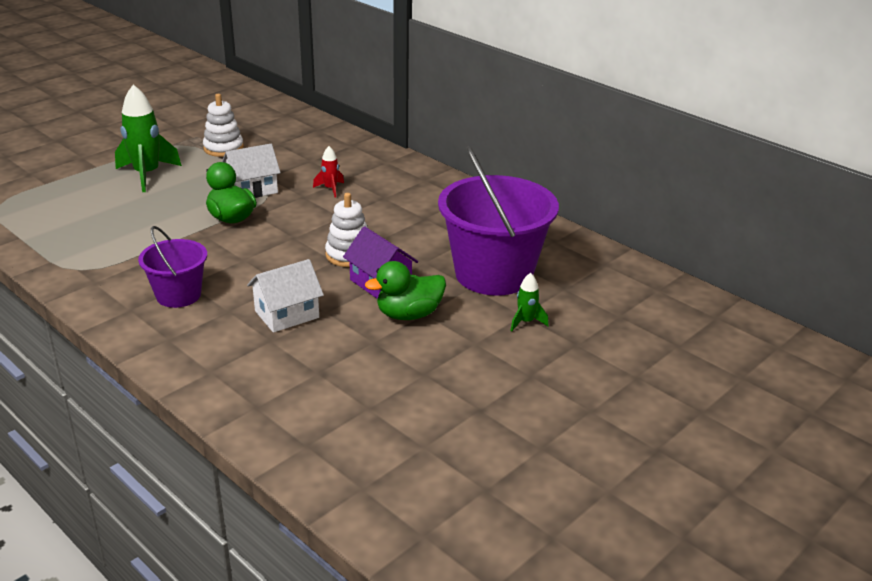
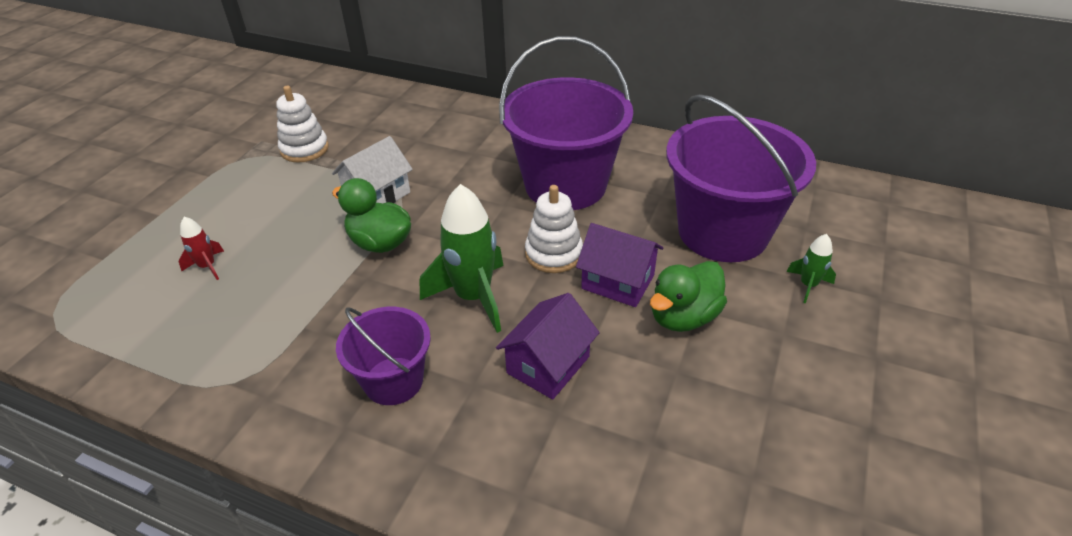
camera: 20 degrees left, 10 degrees up
(147, 175) = (233, 210): green rocket -> green rocket (473, 297)
(287, 314) = (548, 365): white house -> purple house
(330, 189) = (466, 171): red rocket -> red rocket (207, 266)
(398, 215) = (565, 185): none -> purple bucket

